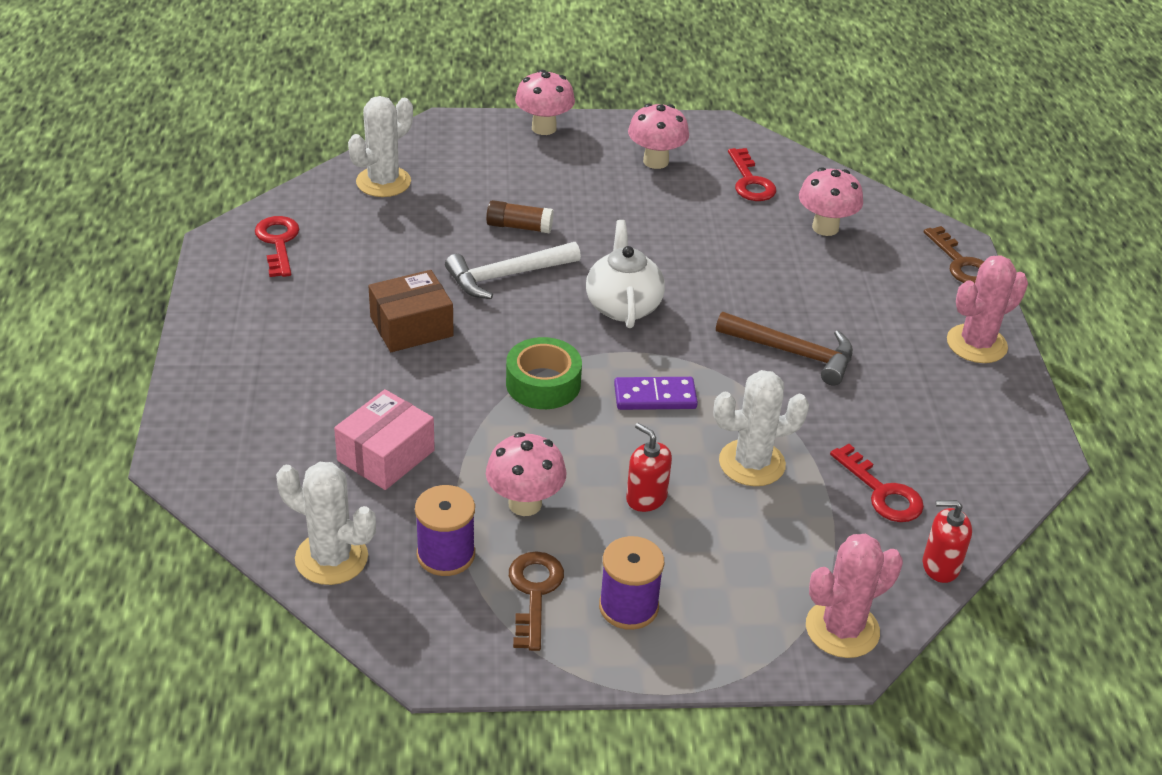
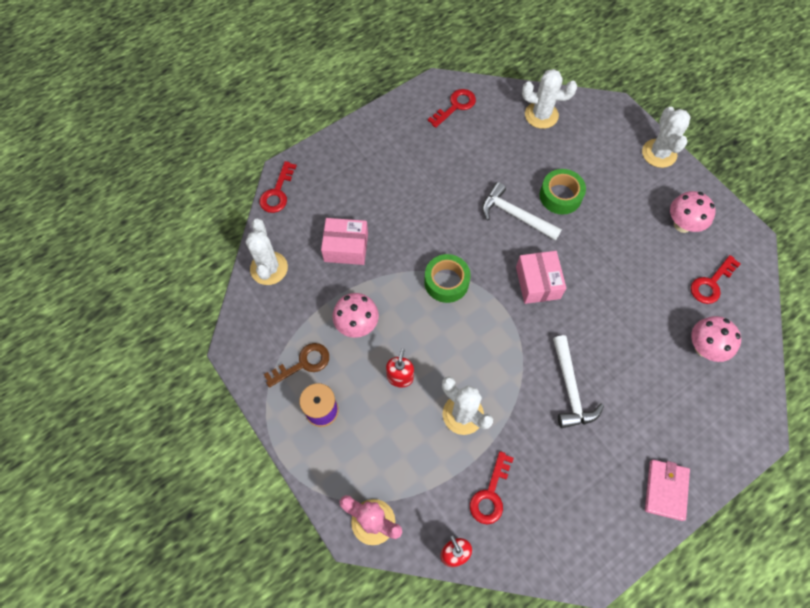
camera: 60 degrees right, 25 degrees up
(205, 486) = (277, 192): none -> red key
(411, 327) = (441, 200): brown box -> none
(446, 554) = (302, 312): purple spool -> none
(519, 227) = (560, 196): brown glue stick -> green tape
(544, 128) = (659, 153): pink mushroom -> white cactus
(623, 306) = (538, 282): white teapot -> pink box
(655, 397) = (477, 339): purple domino -> none
(792, 353) = (570, 389): brown hammer -> white hammer
(960, 263) = (741, 444): brown key -> none
(976, 344) = (666, 490): pink cactus -> pink wallet

